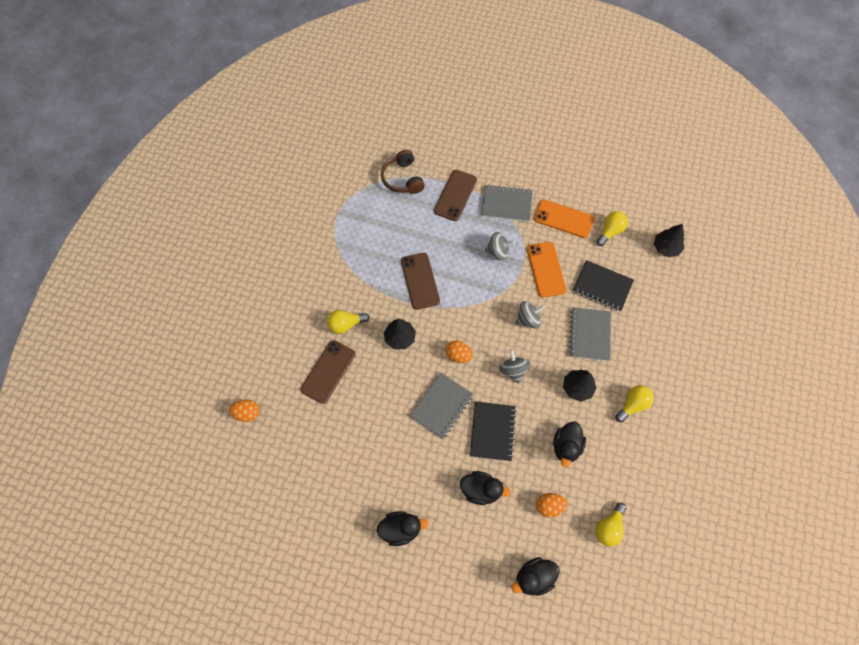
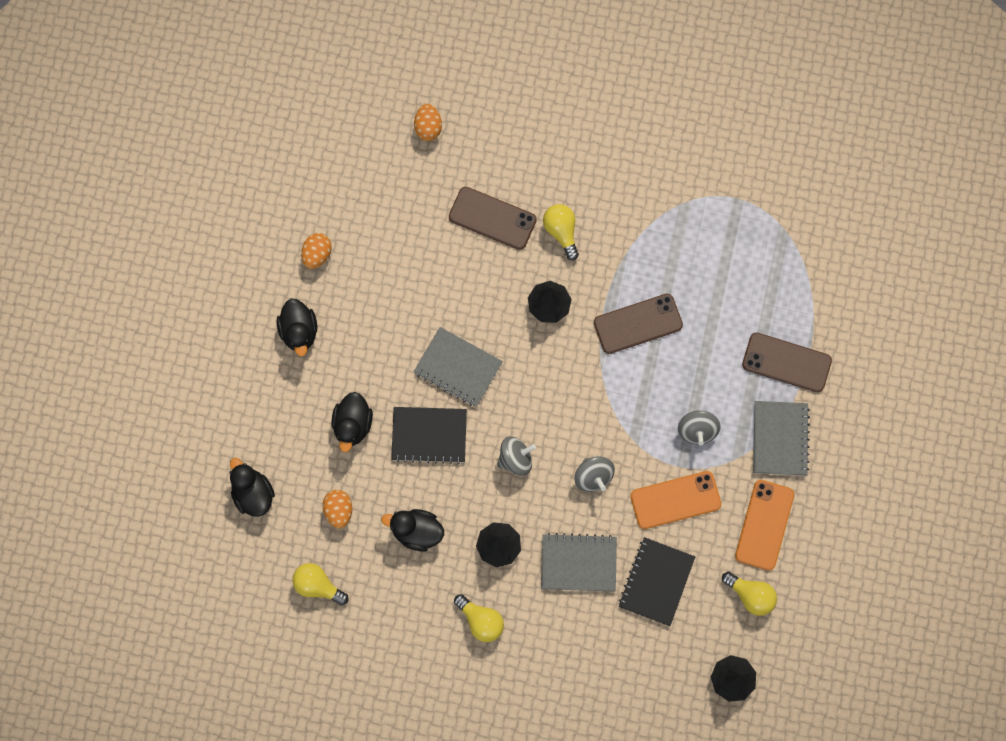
camera: 85 degrees right, 10 degrees up
(402, 178) = (806, 283): brown headphones -> none
(458, 355) = (530, 384): orange egg -> orange egg (317, 254)

